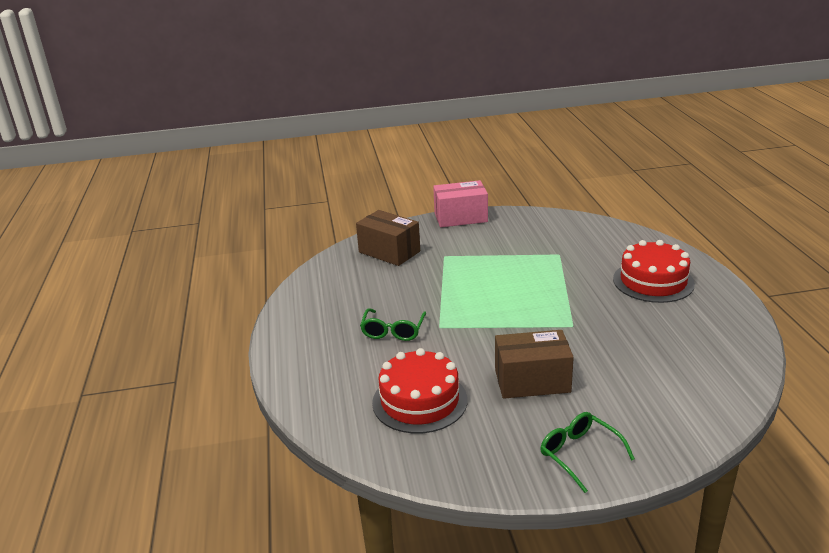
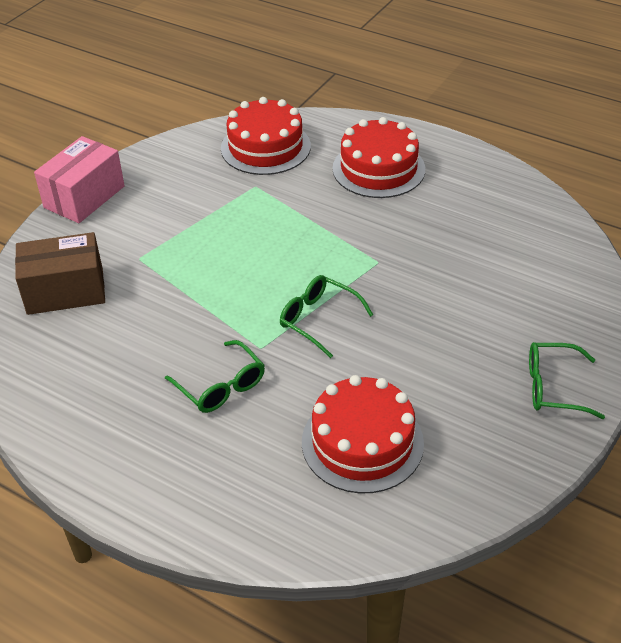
camera: 50 degrees left, 15 degrees up
(491, 332) = (318, 319): none -> green glasses
(532, 381) = (425, 345): brown box -> none
(596, 239) = (265, 147): none -> red cake

